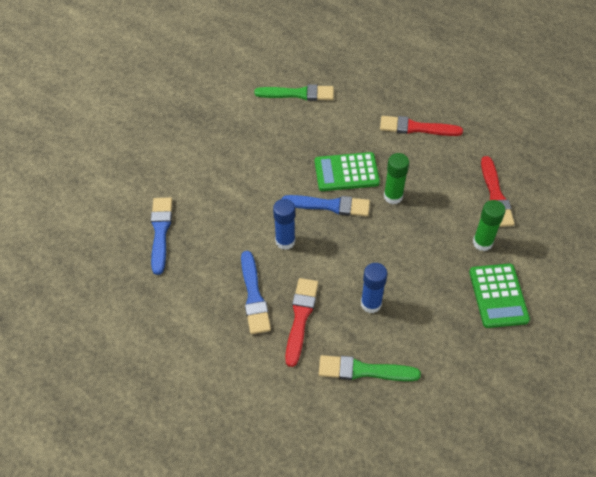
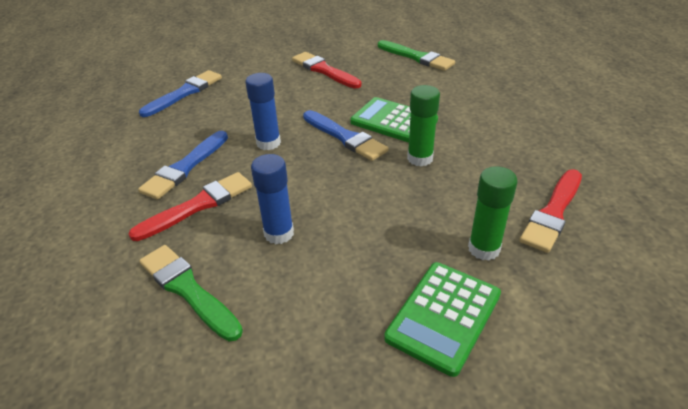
camera: 40 degrees right, 15 degrees down
(416, 128) = (512, 119): red brush -> red brush (324, 70)

